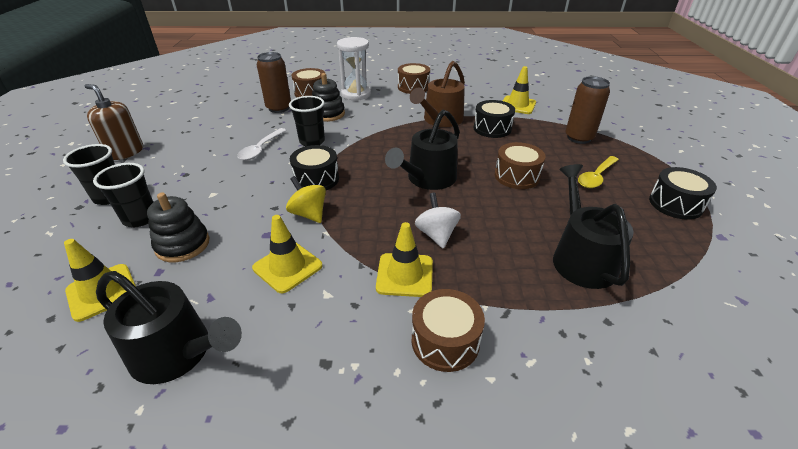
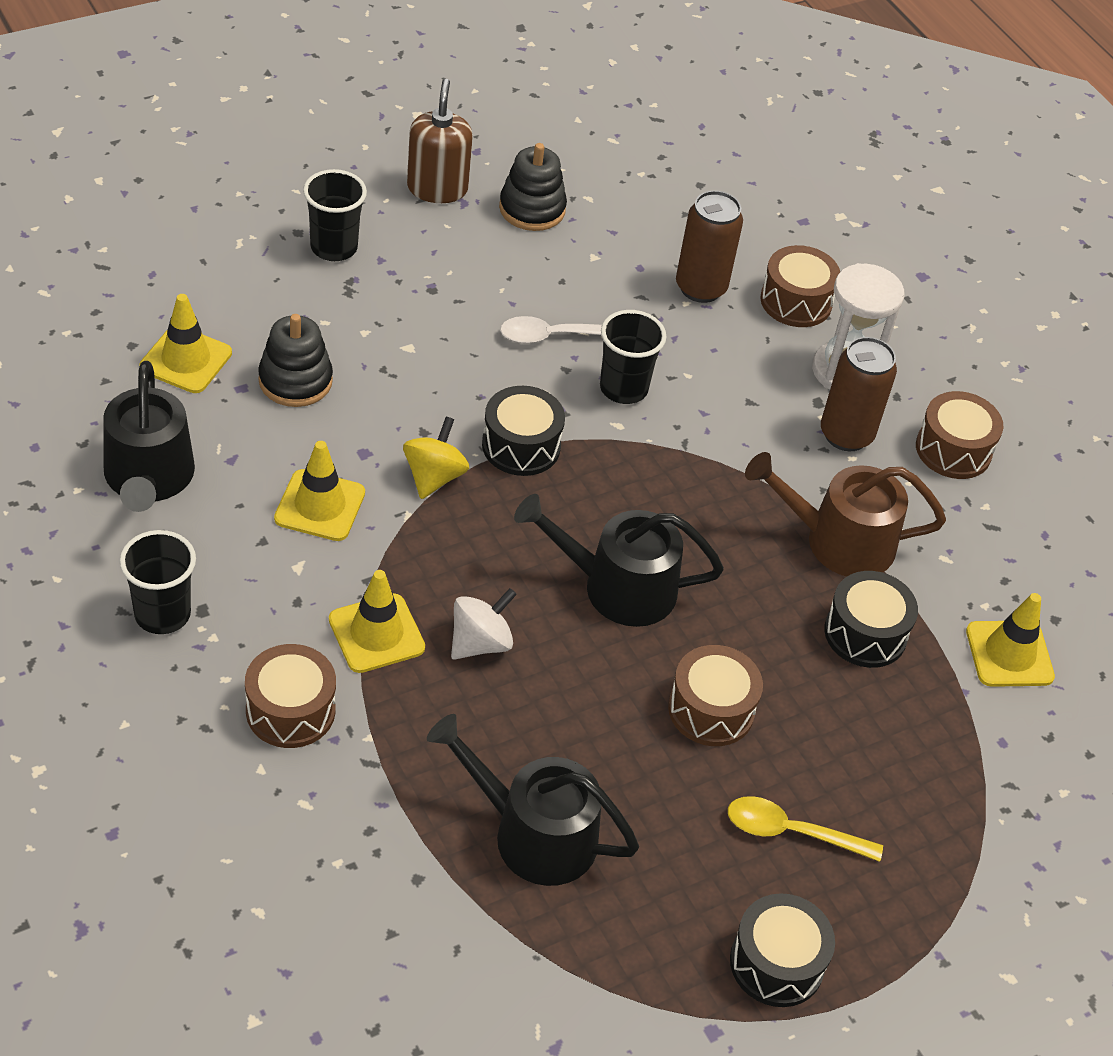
camera: 55 degrees right, 10 degrees up
(140, 218) = (314, 307): black cup -> black cup (162, 614)
(328, 114) = (732, 366): black stacking toy -> black stacking toy (532, 209)
(579, 138) = (932, 787): brown can -> brown can (846, 435)
(581, 258) = (533, 834): black watering can -> black watering can turned 120 degrees counterclockwise

